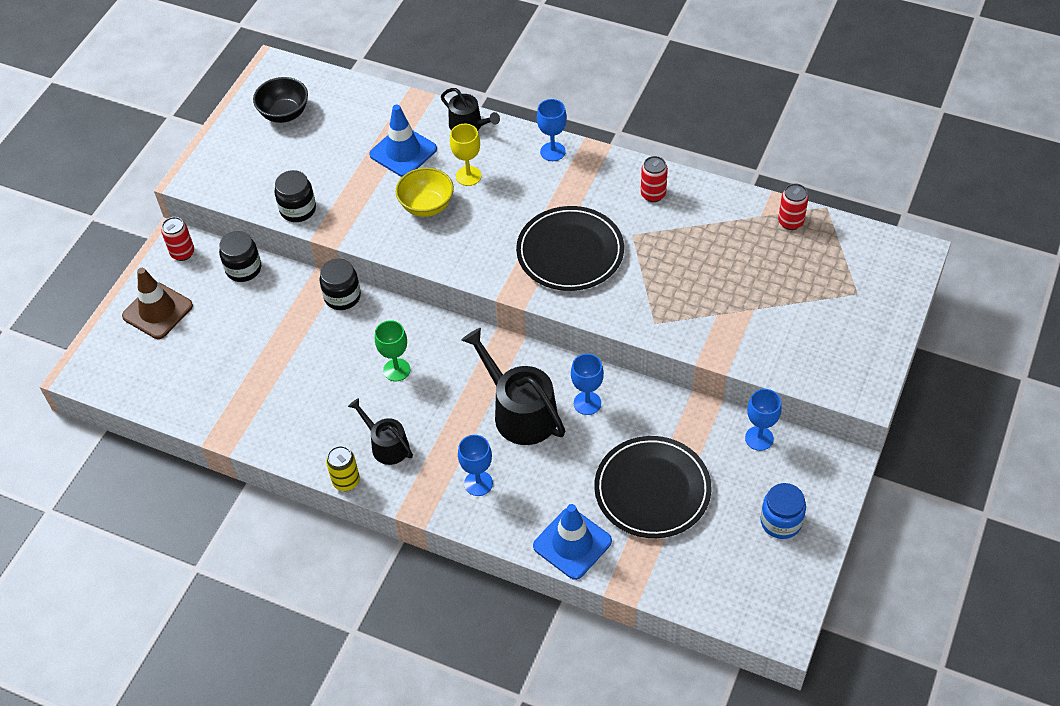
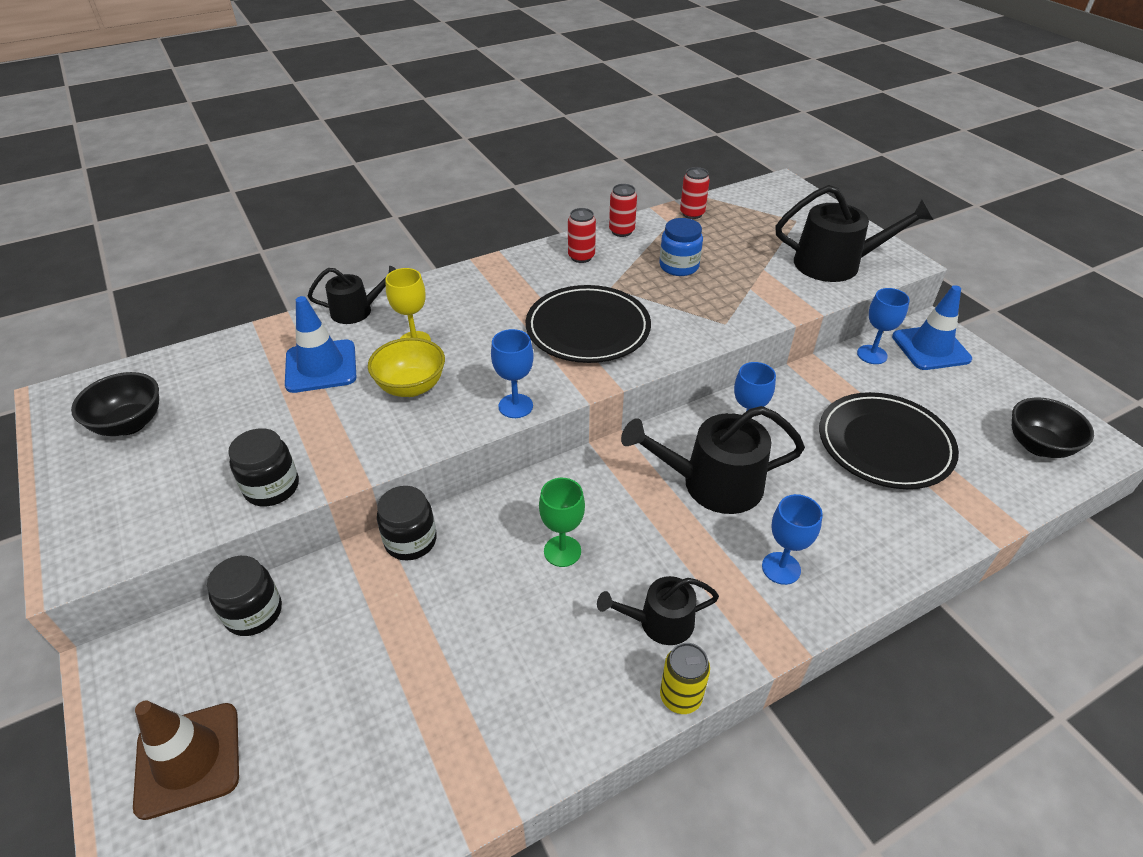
camera: 55 degrees left, 10 degrees down
(182, 253) = (142, 666): red can -> red can (621, 231)
(552, 151) = (460, 281): blue goblet -> blue goblet (515, 406)
(572, 543) = (916, 536): blue traffic cone -> blue traffic cone (930, 348)
(742, 586) = (1038, 446): none -> black bowl
(781, 521) = (974, 388): blue jar -> blue jar (679, 266)
(811, 350) = (835, 264): none -> black watering can

